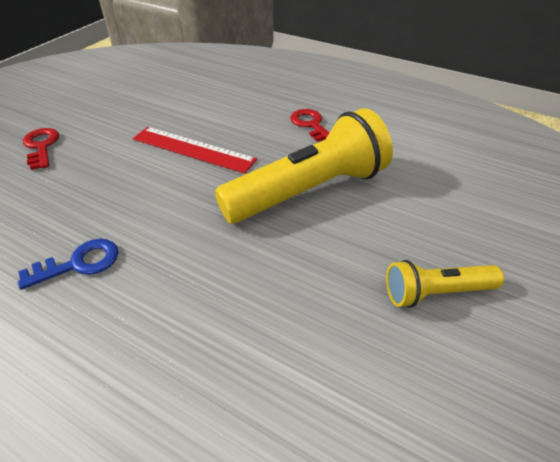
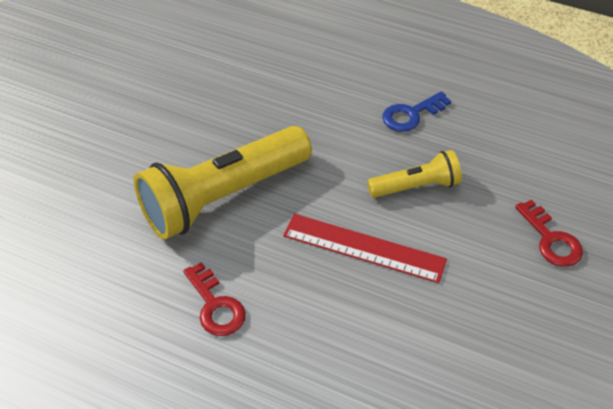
camera: 175 degrees right, 5 degrees up
(436, 292) = (129, 112): yellow flashlight -> yellow flashlight (416, 186)

